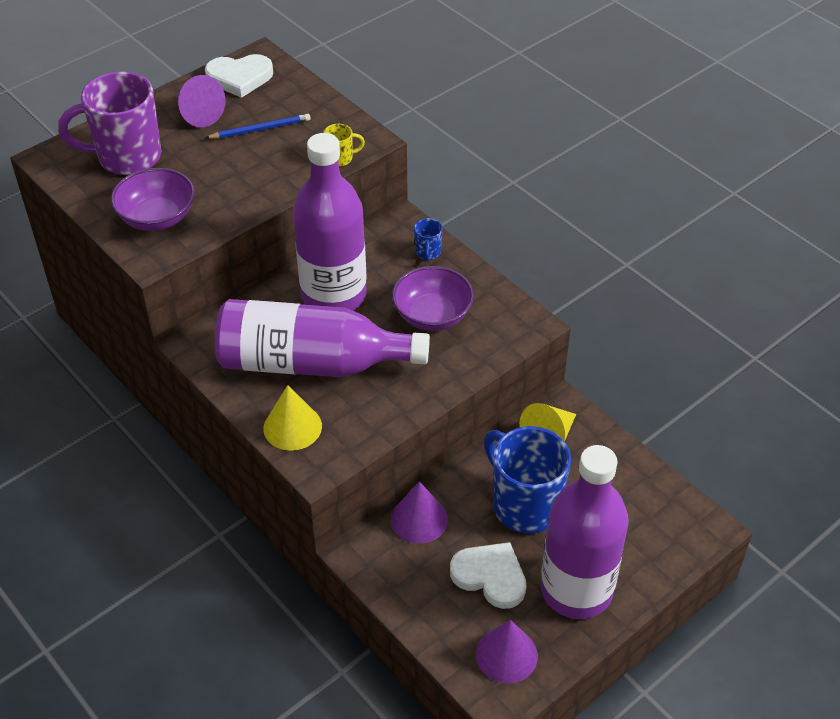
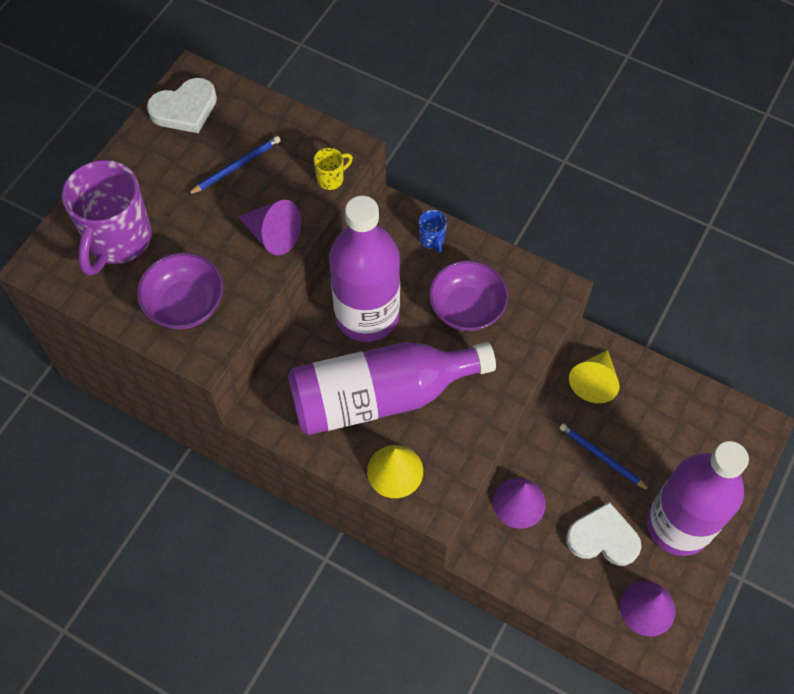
camera: 20 degrees left, 15 degrees up
(127, 157) = (118, 241): purple mug -> purple mug turned 45 degrees counterclockwise
(198, 114) = (164, 166): purple cone -> purple cone (273, 235)
(524, 505) = (602, 457): blue mug -> blue pencil

